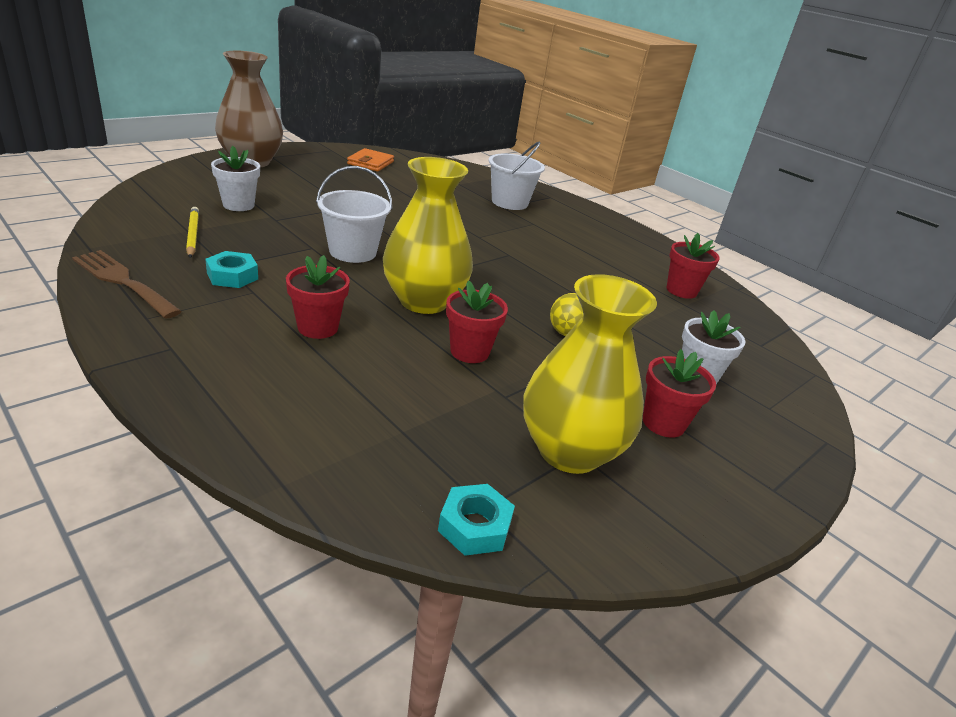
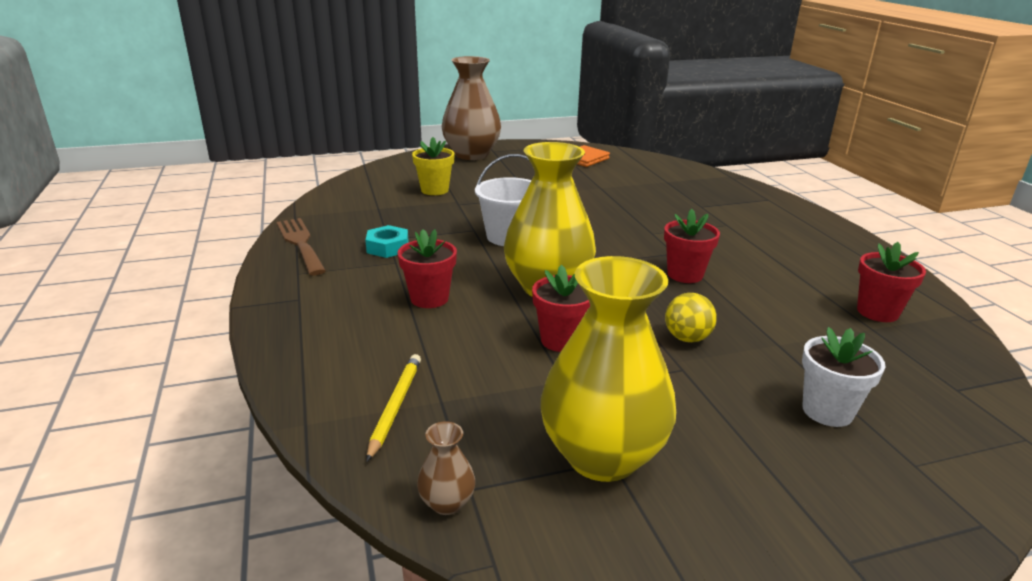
camera: 30 degrees right, 5 degrees down
(193, 235) = (379, 211): yellow pencil -> yellow pencil (395, 406)
(238, 205) = (434, 190): white flower pot -> yellow flower pot
(474, 526) = (447, 503): turquoise nut -> brown vase
(509, 202) = (713, 202): white bucket -> none
(663, 423) = (743, 451): red flower pot -> red flower pot (685, 275)

